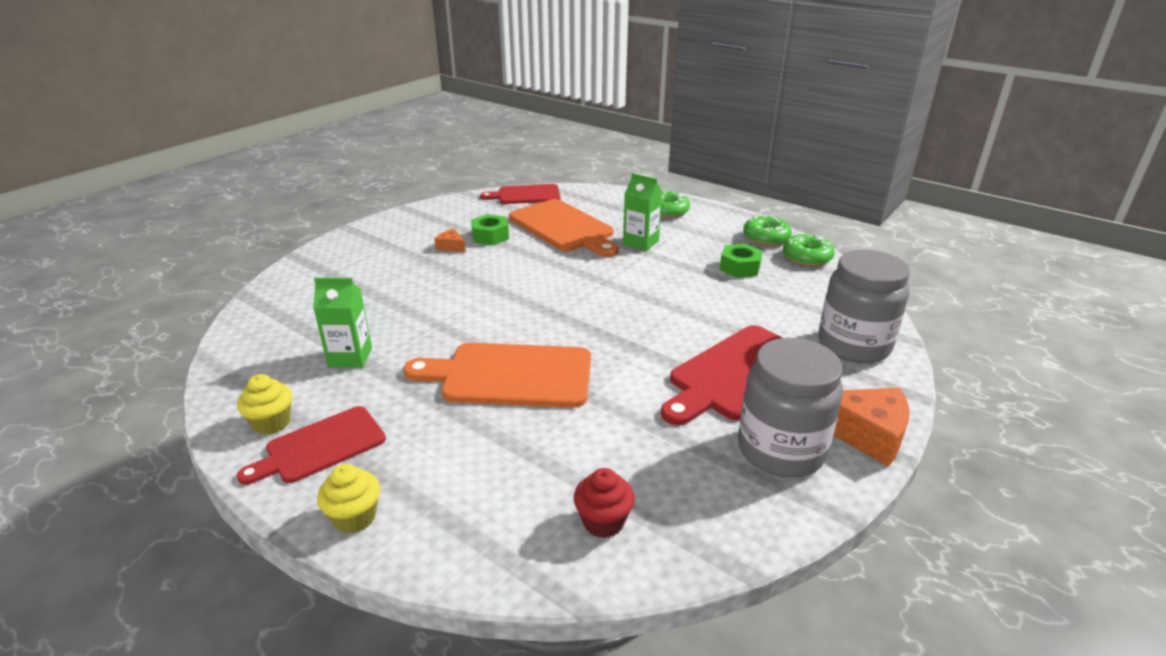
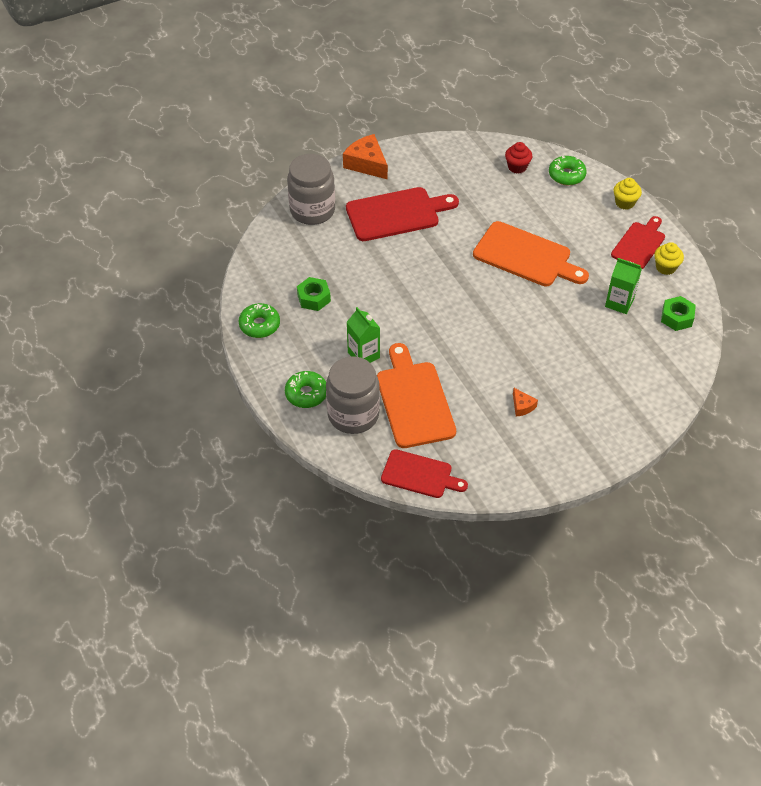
camera: 155 degrees left, 20 degrees up
(321, 446) = (639, 244): red cutting board -> red cutting board turned 45 degrees counterclockwise
(490, 236) = (483, 410): green nut -> green nut (677, 317)
(781, 450) = (414, 170): grey jar -> grey jar (353, 414)
(807, 257) = (254, 291): green donut -> green donut (566, 175)

